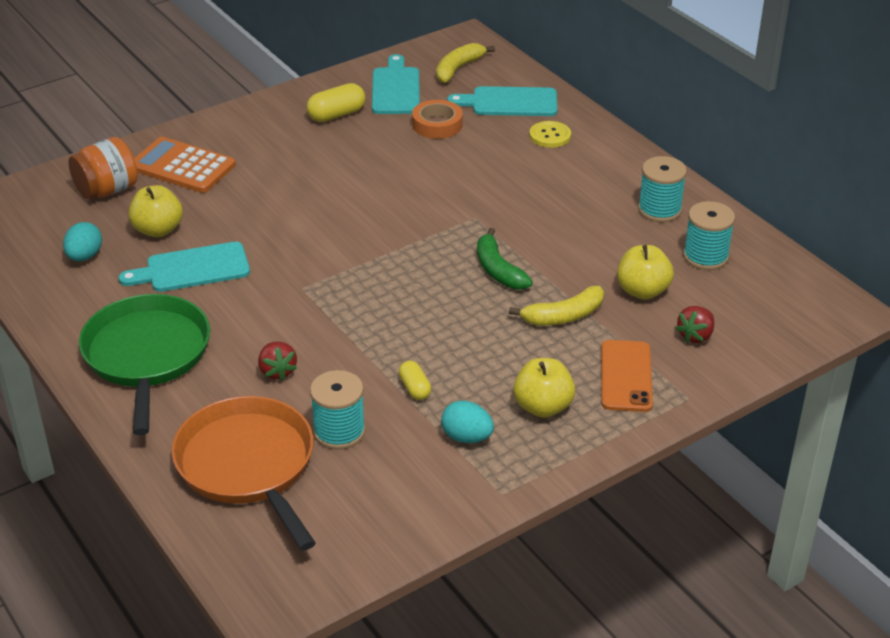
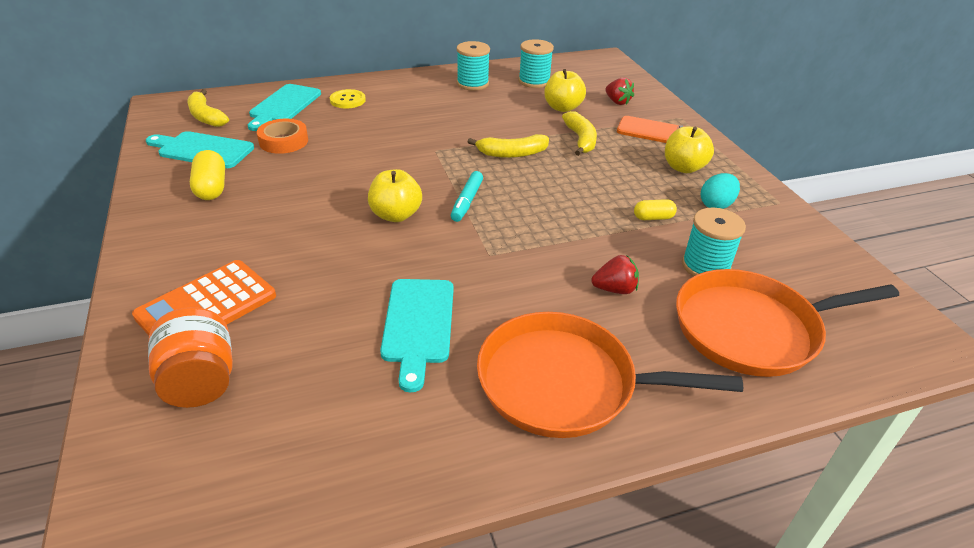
camera: 75 degrees left, 0 degrees up
(84, 256) = (337, 421): turquoise egg -> none
(146, 355) = (564, 383): green pan -> orange pan
(158, 230) = (324, 343): yellow apple -> yellow apple (396, 215)
(384, 258) = (467, 201): none -> turquoise marker
(498, 270) = (512, 153): green banana -> yellow banana

